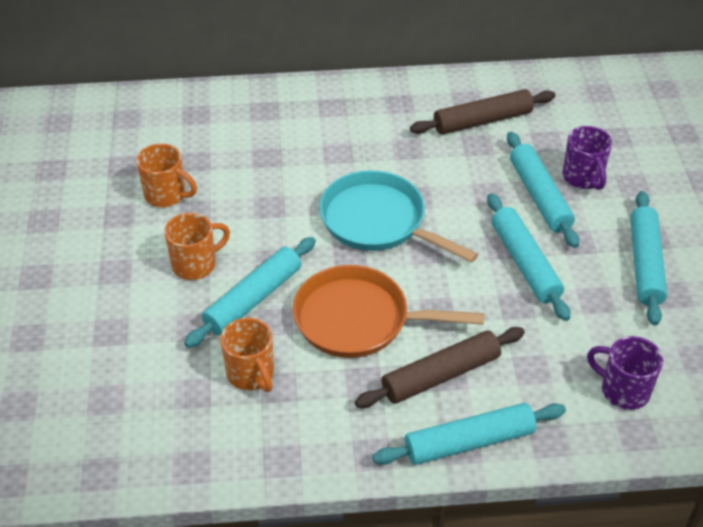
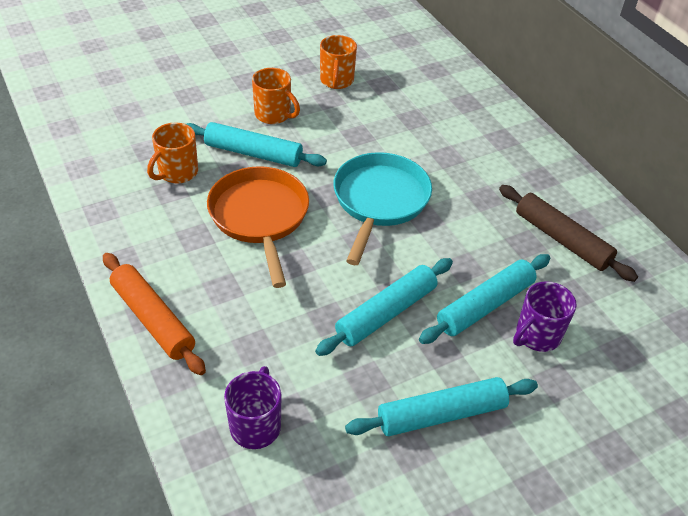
camera: 65 degrees right, 0 degrees up
(440, 375) = (220, 283): brown rolling pin -> none
(469, 442) = (153, 319): turquoise rolling pin -> orange rolling pin

